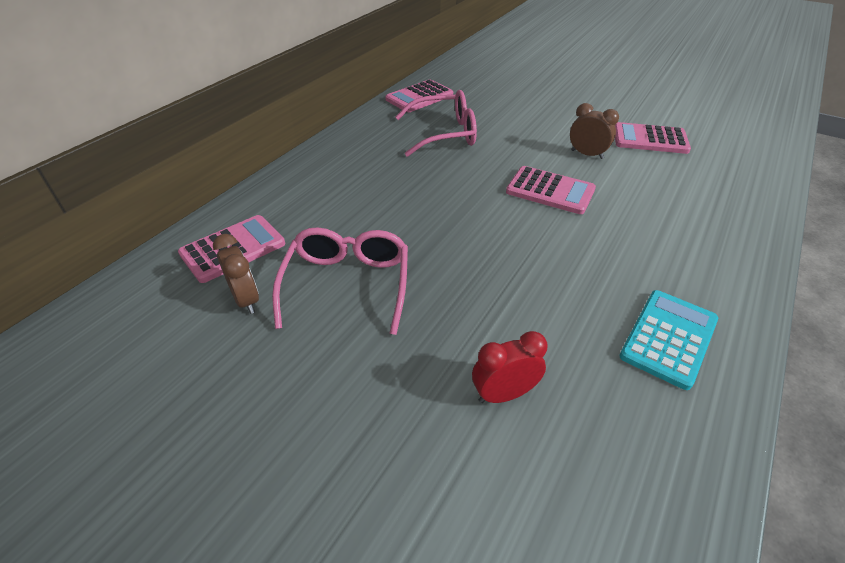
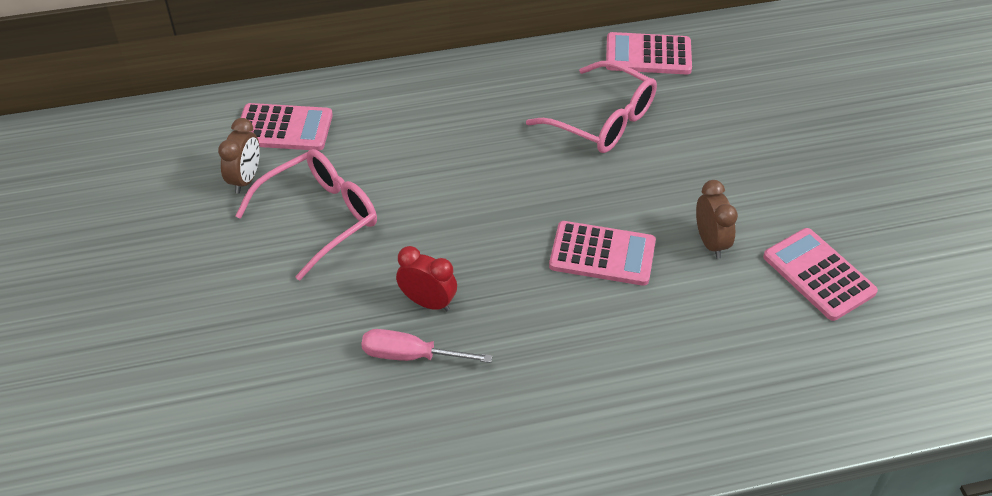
camera: 45 degrees right, 5 degrees up
(504, 394) = (309, 375): red clock -> red clock (428, 302)
(546, 321) = (411, 356): none -> pink screwdriver
(550, 191) = (602, 254): pink calculator -> pink calculator turned 60 degrees counterclockwise
(668, 338) = (478, 442): turquoise calculator -> none

